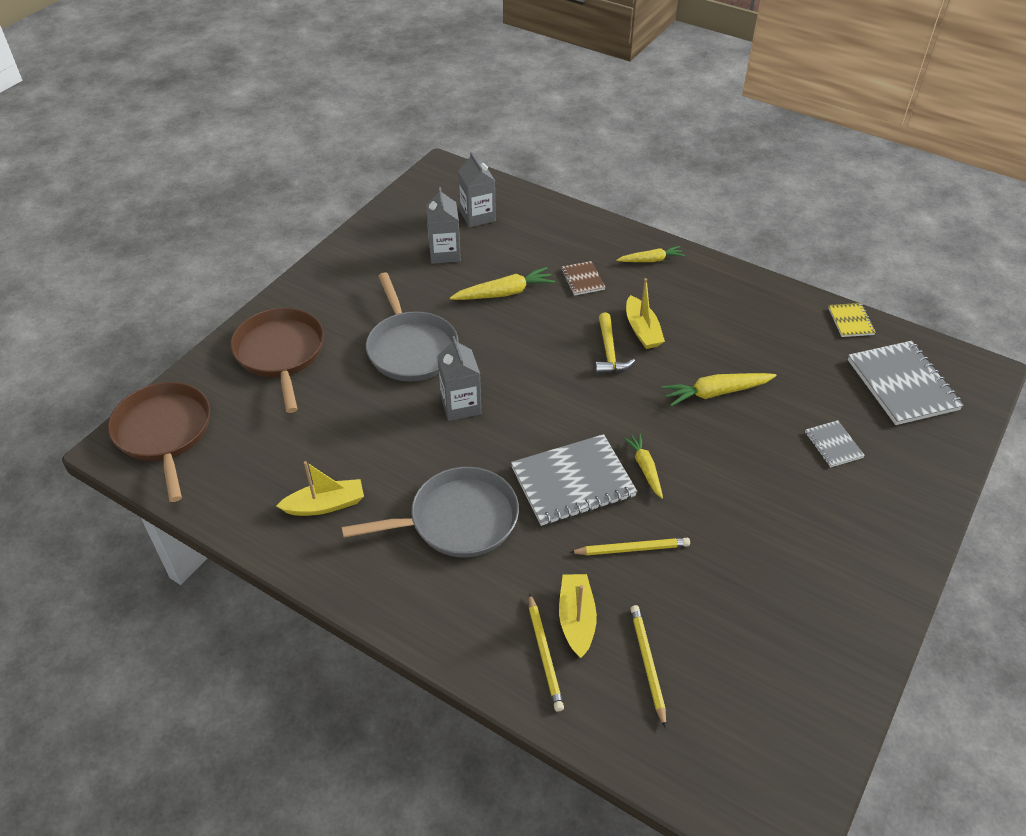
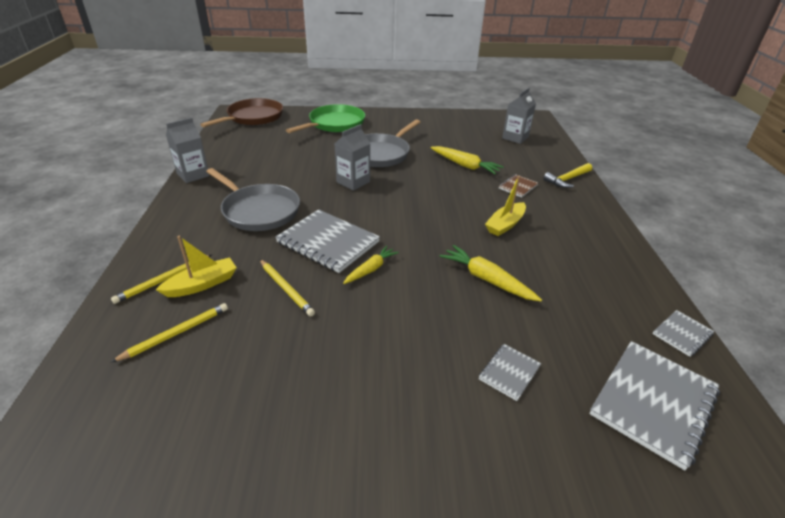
camera: 55 degrees right, 10 degrees down
(280, 353) = (334, 124): brown pan -> green pan
(325, 505) = (238, 168): yellow boat -> none
(444, 253) = (469, 138): grey carton -> grey carton (193, 175)
(609, 352) = (465, 218): yellow hammer -> yellow hammer (567, 179)
(651, 260) = (579, 206): yellow carrot -> none
(851, 321) = (682, 334): yellow notebook -> grey notebook

